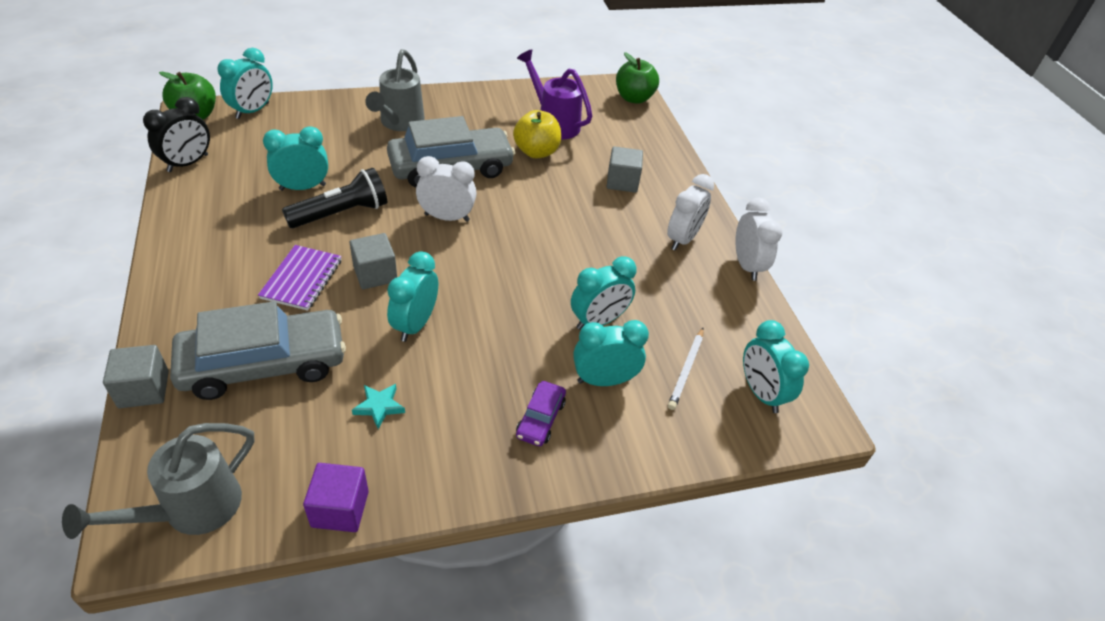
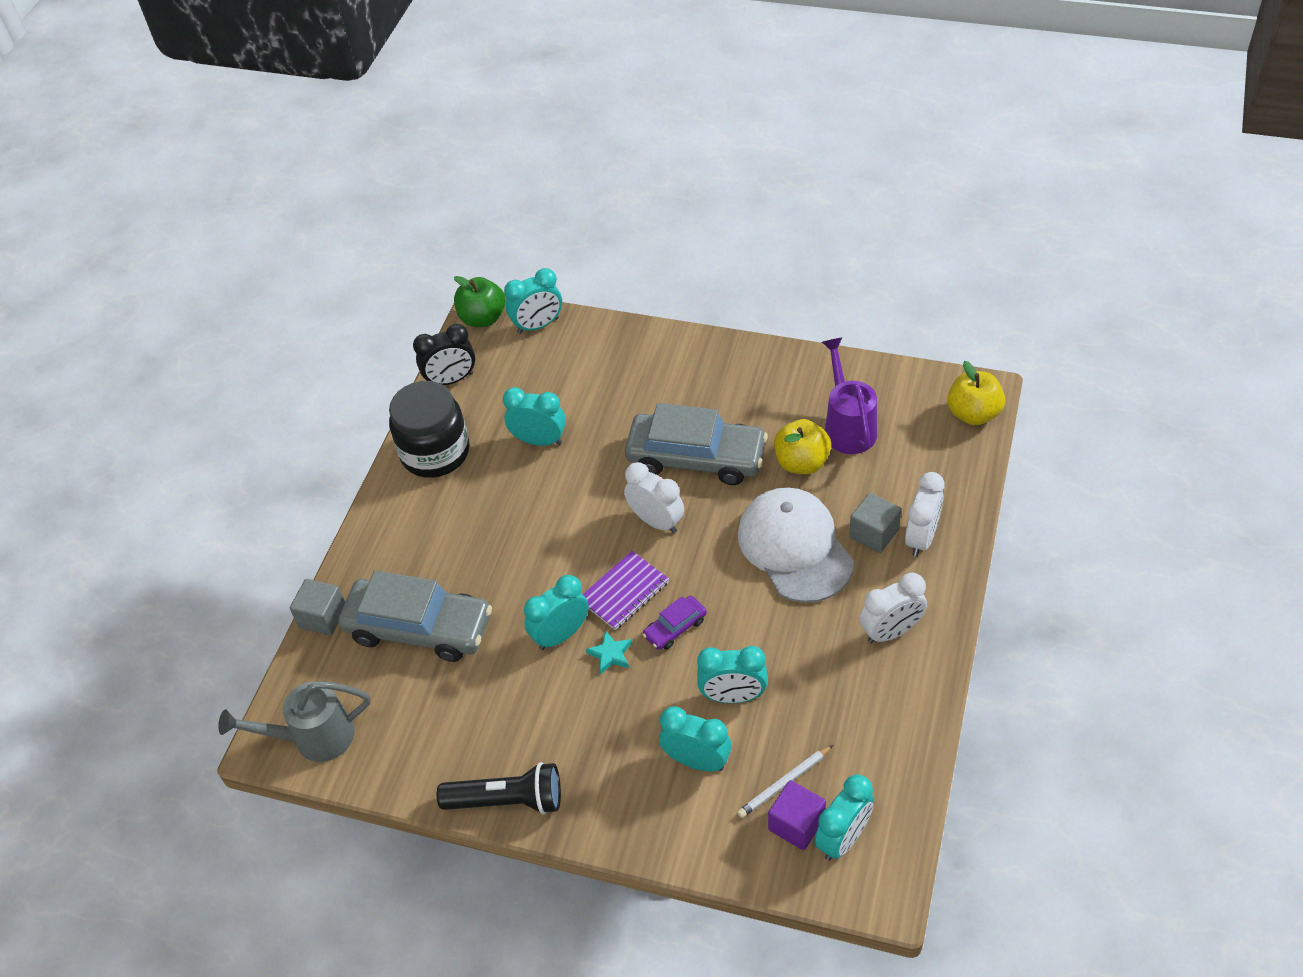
camera: 40 degrees right, 5 degrees up
(201, 219) = (435, 452): none -> black jar
(302, 279) = (489, 550): purple notebook -> purple notebook (624, 592)
(340, 509) = (414, 784): purple cube -> purple cube (796, 824)
(341, 213) = (559, 484): black flashlight -> black flashlight (507, 800)
(375, 274) = (554, 566): grey cube -> none
(379, 406) = (488, 706): turquoise star -> turquoise star (610, 654)
(399, 123) = (676, 380): grey watering can -> none
(540, 419) = (615, 774): purple car -> purple car (675, 627)
(571, 205) = (795, 547): none -> white cap
(634, 98) = (973, 414): green apple -> yellow apple
(747, 265) = (941, 690): white clock -> white clock (921, 538)
(761, 393) = (843, 838): turquoise clock -> turquoise clock turned 150 degrees counterclockwise

